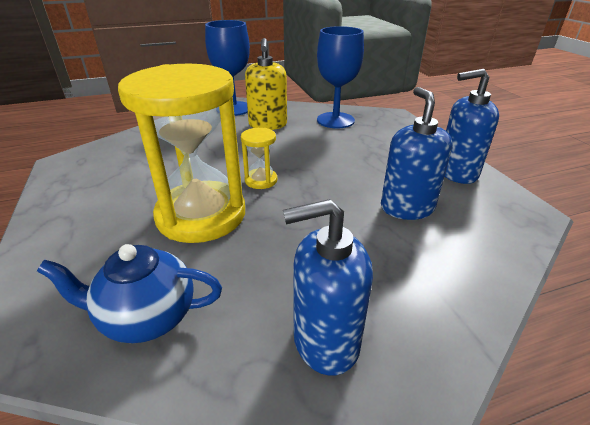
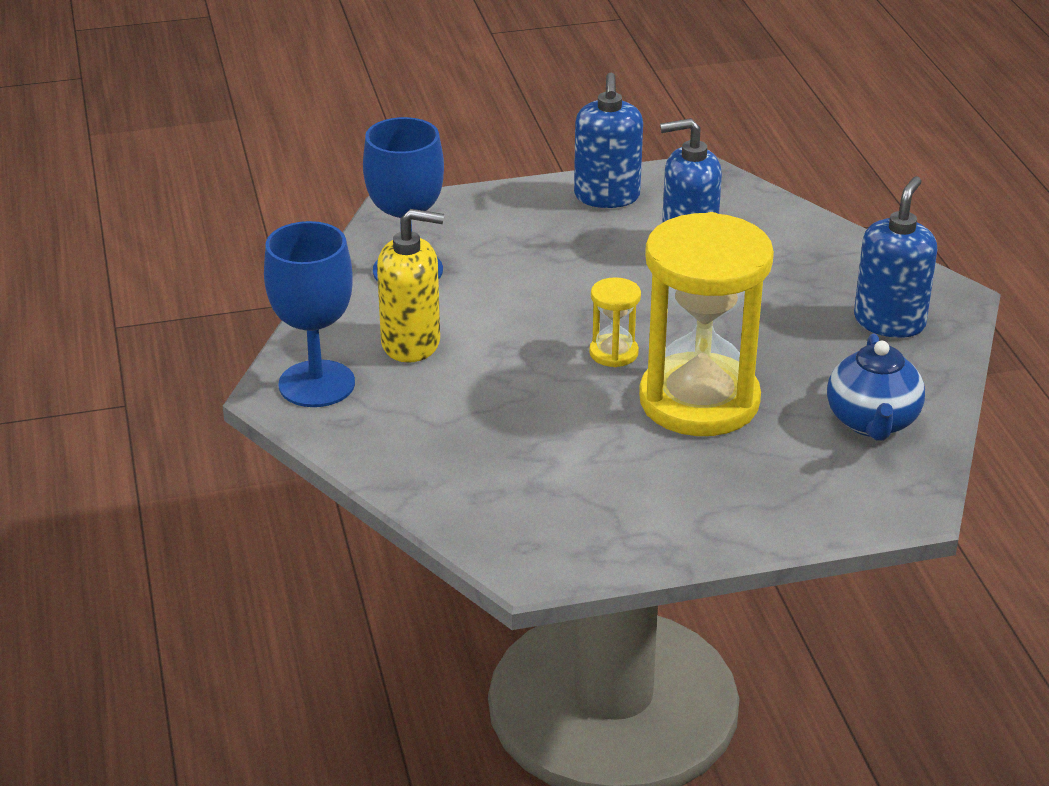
camera: 85 degrees left, 0 degrees up
(325, 341) = (889, 322): blue soap dispenser -> blue soap dispenser turned 150 degrees counterclockwise

